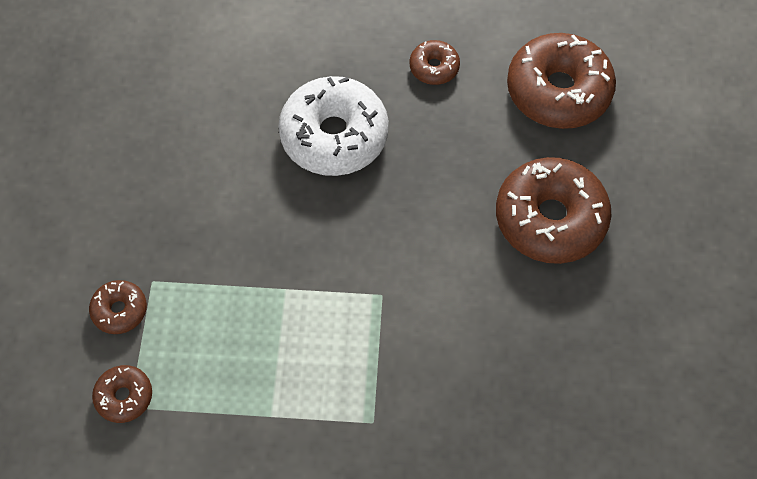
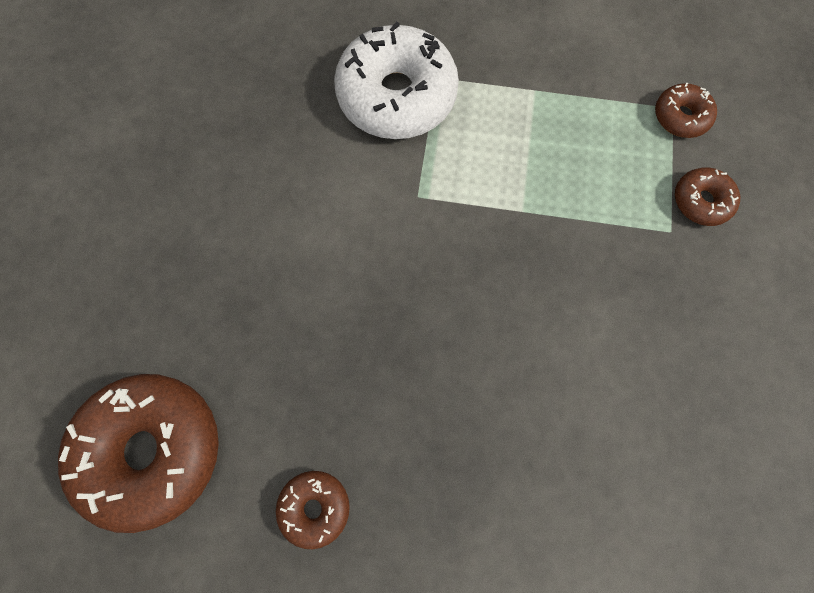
camera: 175 degrees left, 10 degrees up
(334, 136) = (461, 405): white donut -> white donut (396, 96)
(550, 219) = (214, 267): brown donut -> none

